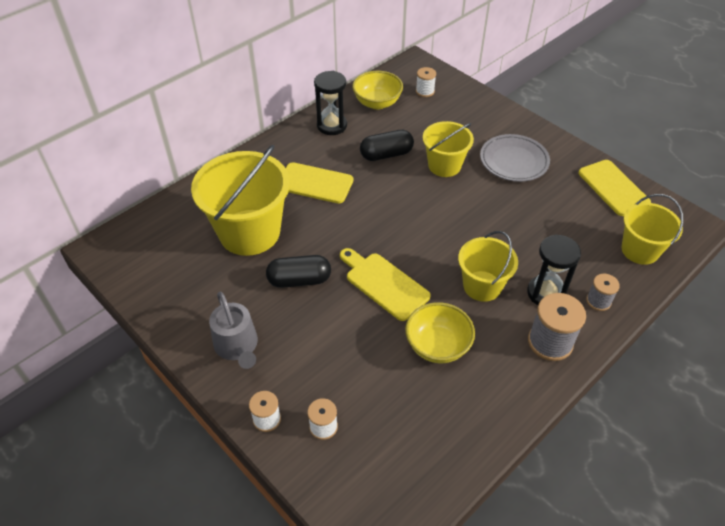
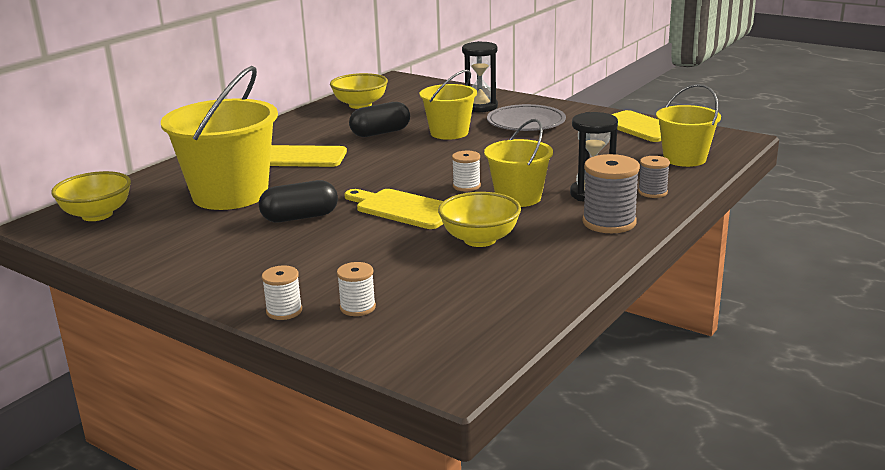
camera: 10 degrees left, 25 degrees down
(143, 243) = (97, 215): none -> yellow bowl
(237, 346) = (233, 267): grey watering can -> none
(332, 125) = (311, 122): black hourglass -> black hourglass (480, 107)
(425, 91) = (412, 94): white spool -> white spool (466, 186)

